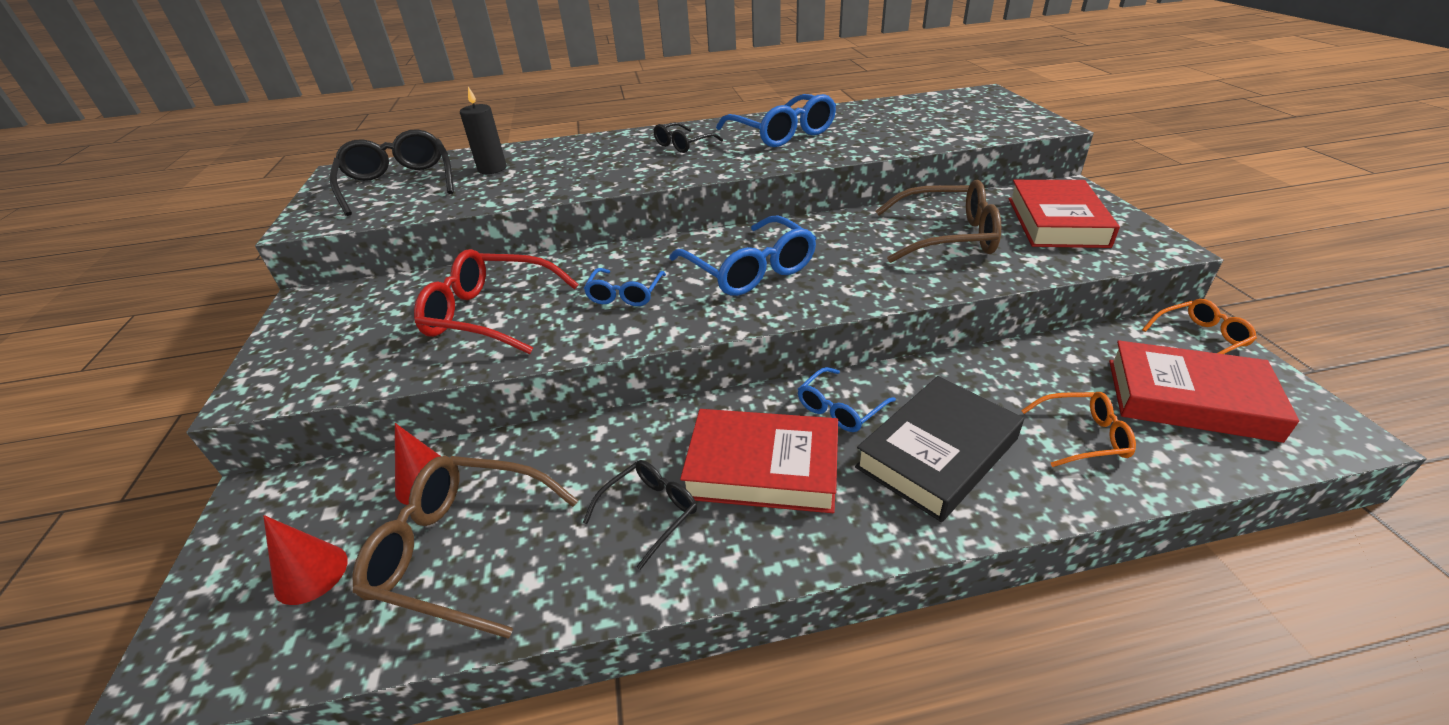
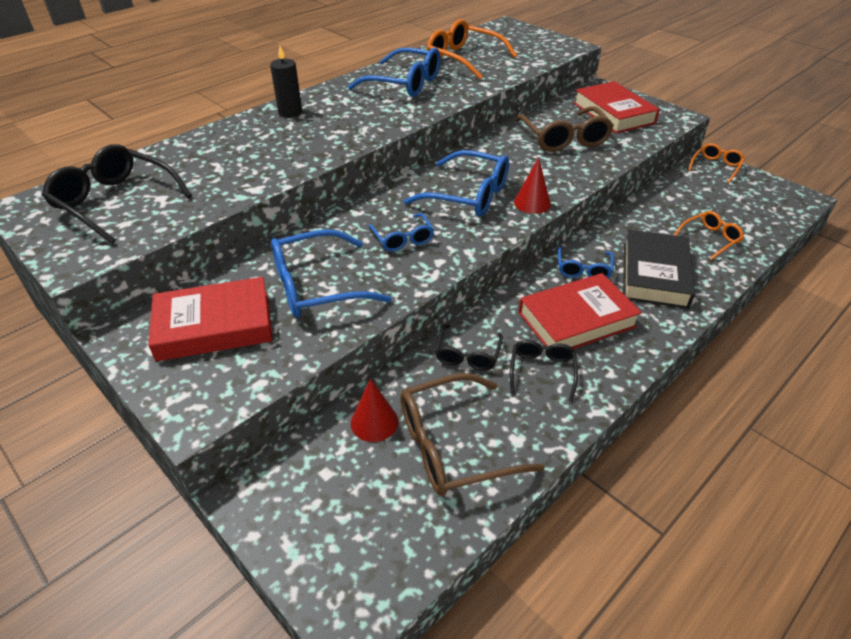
camera: 35 degrees left, 5 degrees up
(311, 574) = (367, 510): red cone -> red cone (532, 203)
(490, 314) = (316, 286): red glasses -> blue glasses
(492, 169) = (193, 166): black candle -> black candle (290, 112)
(683, 145) = (338, 108): black glasses -> black glasses (467, 355)
(882, 119) = (463, 59): none -> orange glasses
(947, 237) = (564, 138): brown glasses -> brown glasses turned 105 degrees clockwise
(1189, 398) = (736, 202): red book -> red book (214, 325)

